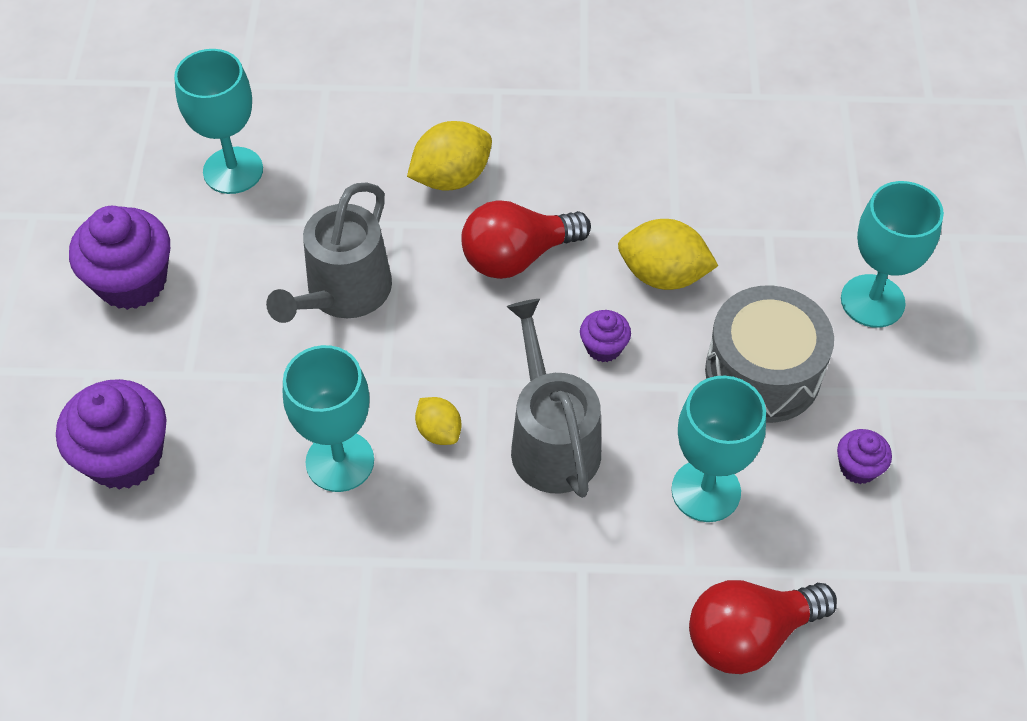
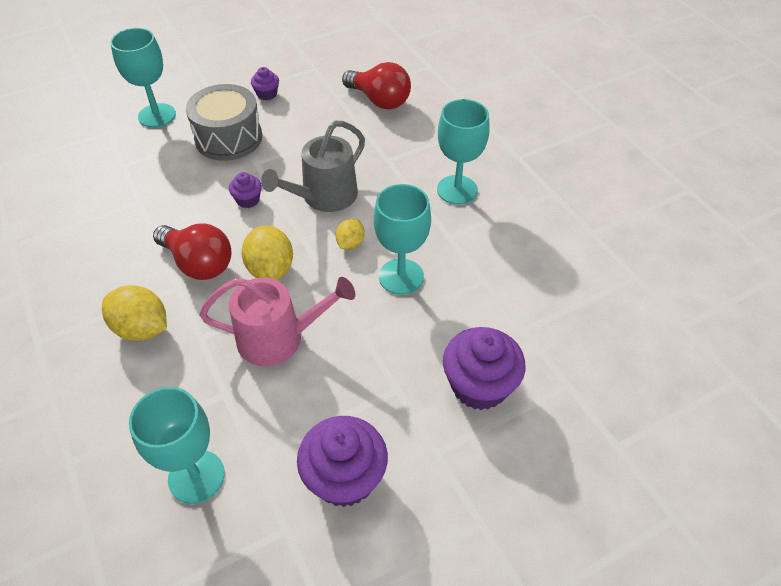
camera: 120 degrees left, 5 degrees down
(343, 293) = (278, 338): grey watering can -> pink watering can
(663, 275) = (179, 195): yellow lemon -> yellow lemon (270, 269)
(706, 491) = (314, 135): turquoise goblet -> turquoise goblet (457, 190)

